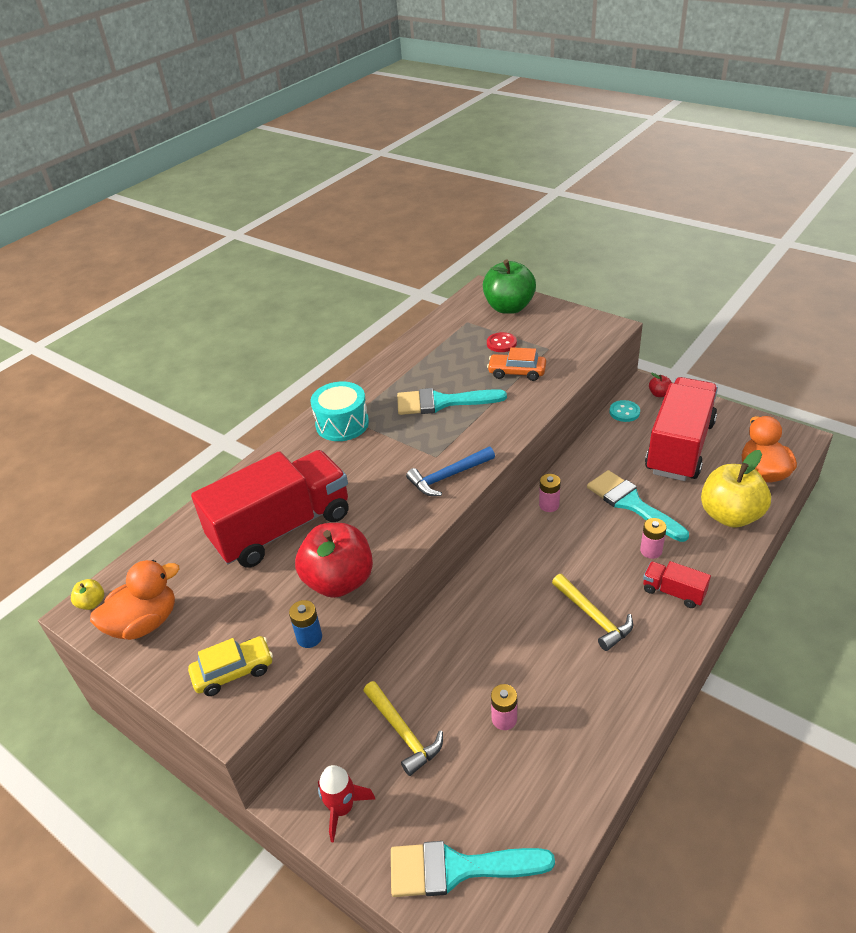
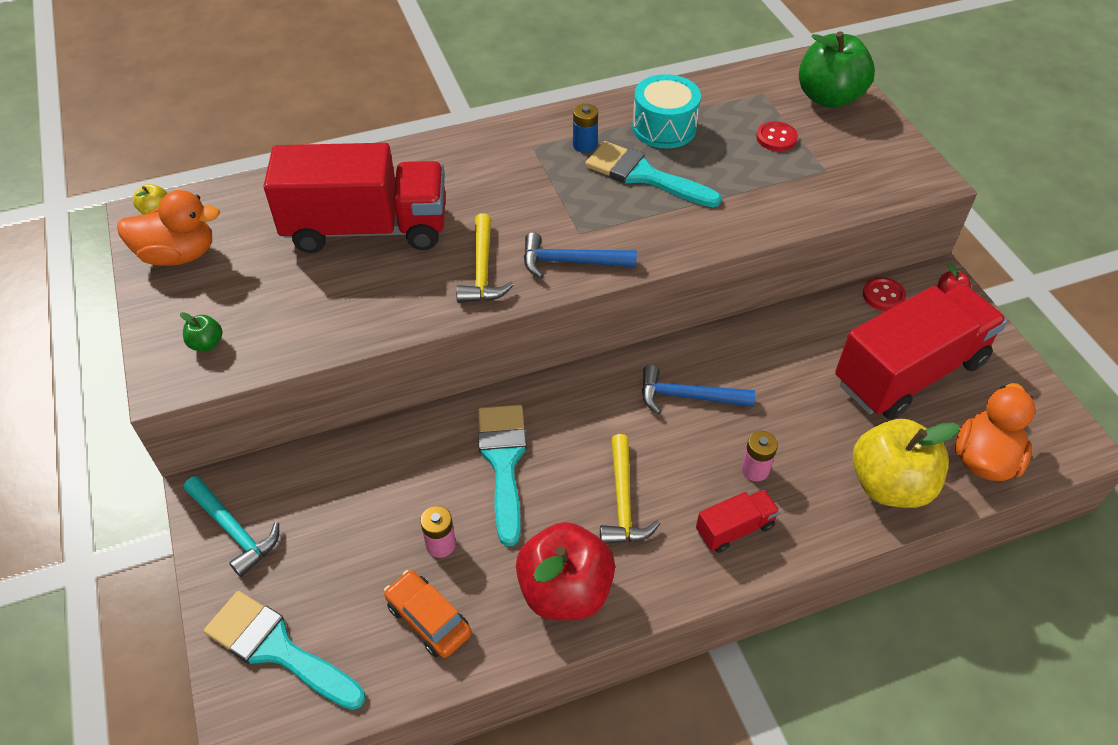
camera: 30 degrees right, 10 degrees up
(233, 671) = (206, 343): yellow car -> green apple
(309, 637) = (294, 351): blue battery -> blue battery (584, 145)
(339, 581) = (368, 311): red apple -> red apple (565, 591)
(342, 424) = (520, 148): turquoise drum -> turquoise drum (664, 127)
(342, 808) = (233, 529): red rocket -> turquoise hammer
(403, 732) = (342, 496): yellow hammer -> yellow hammer (482, 269)
(517, 372) = (759, 181): orange car -> orange car (428, 619)
(549, 505) = (691, 355): pink battery -> none
(571, 531) = (688, 397): none -> blue hammer
(624, 412) = (883, 295): turquoise button -> red button
(631, 504) = (785, 405): turquoise brush -> turquoise brush (503, 462)
(673, 592) = (734, 529): red truck -> red truck turned 90 degrees clockwise

